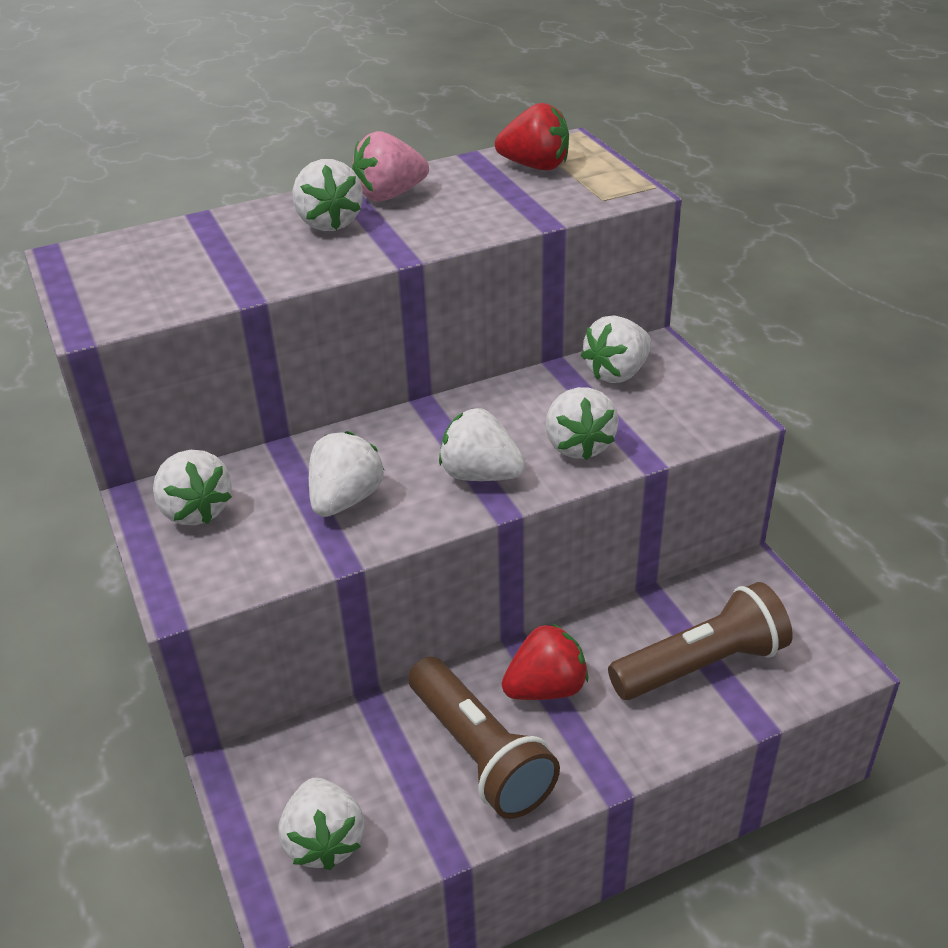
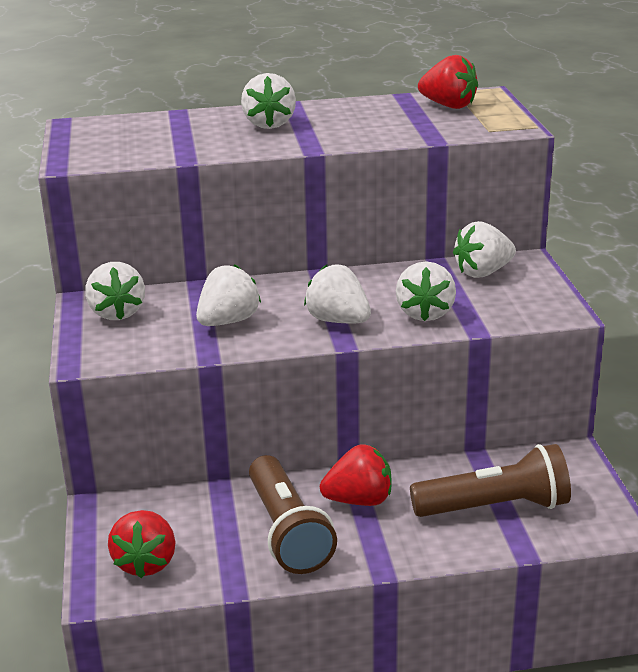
camera: 15 degrees right, 10 degrees down
(324, 841) = (146, 563): white strawberry -> red strawberry
(390, 195) = (324, 113): pink strawberry -> none

